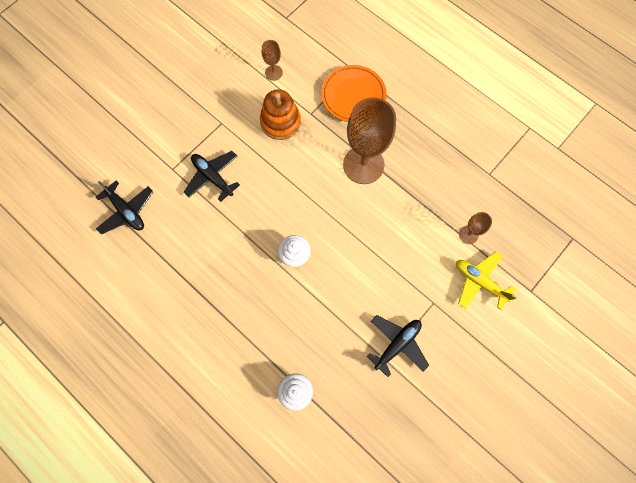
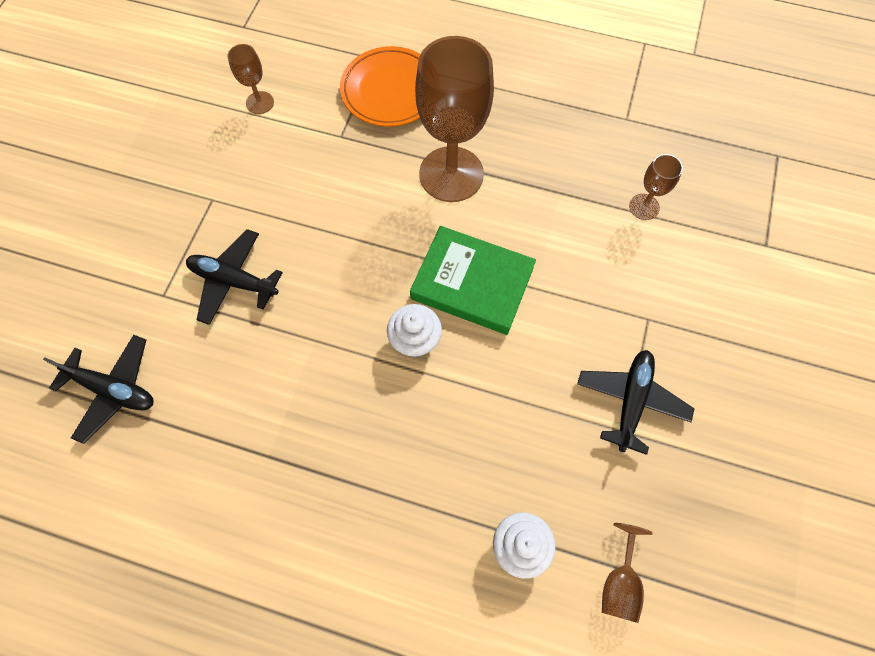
camera: 25 degrees left, 5 degrees down
(280, 122) = (302, 164): orange stacking toy -> none
(338, 435) = (619, 582): none -> brown goblet
(343, 236) = (472, 283): none -> green book
(479, 281) = (693, 262): yellow plane -> none

